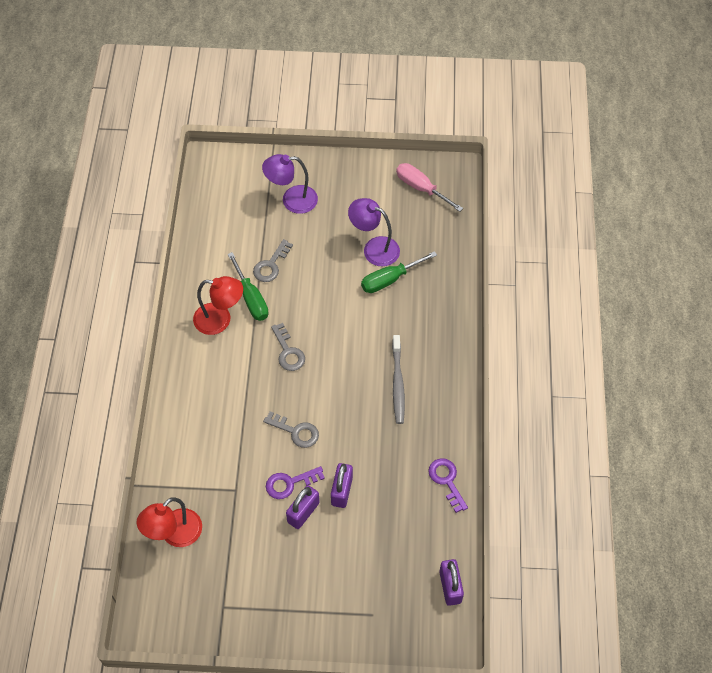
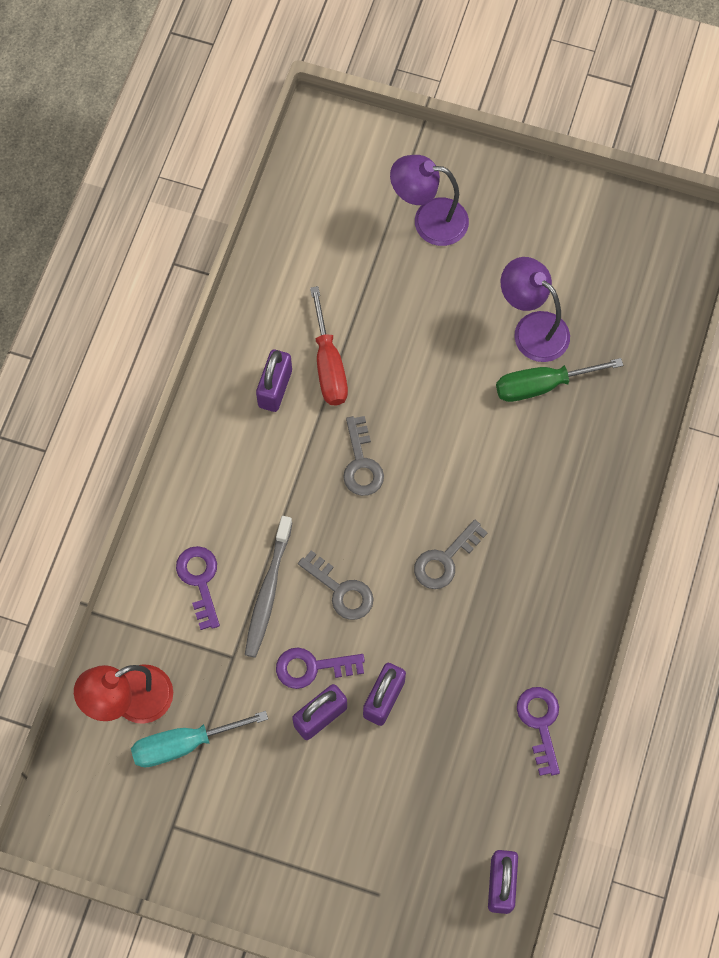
camera: 15 degrees right, 10 degrees up
(201, 448) = (200, 581): none -> purple key
(217, 552) = (184, 744): none -> turquoise screwdriver
(220, 320) = (275, 388): red lamp -> purple padlock
(251, 298) = (328, 365): green screwdriver -> red screwdriver
(271, 265) = (371, 319): grey key -> grey key (445, 560)
(397, 383) = (509, 554): grey toothbrush -> grey toothbrush (268, 592)
(421, 188) = (630, 247): pink screwdriver -> none

